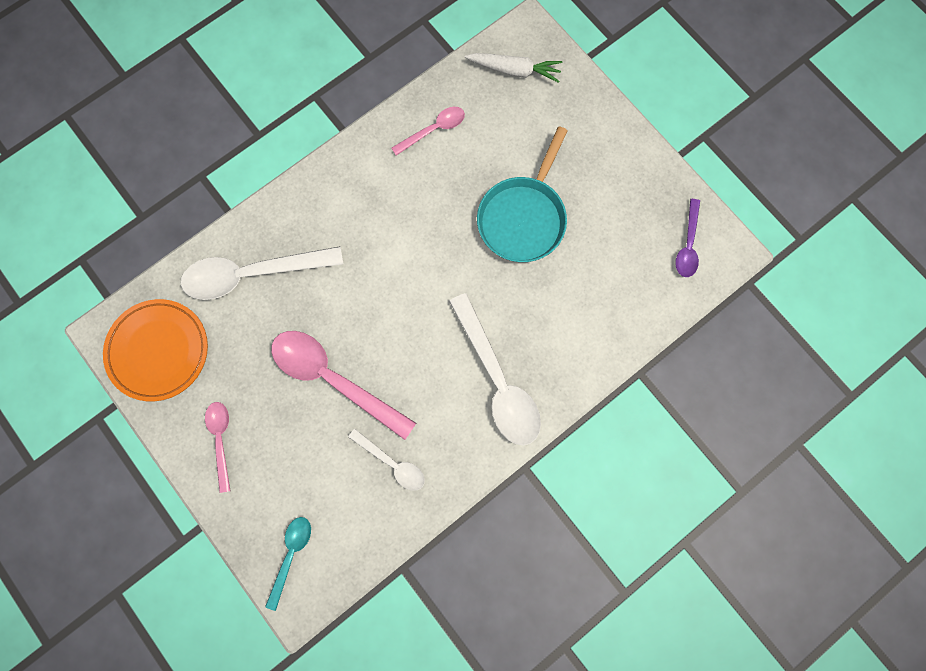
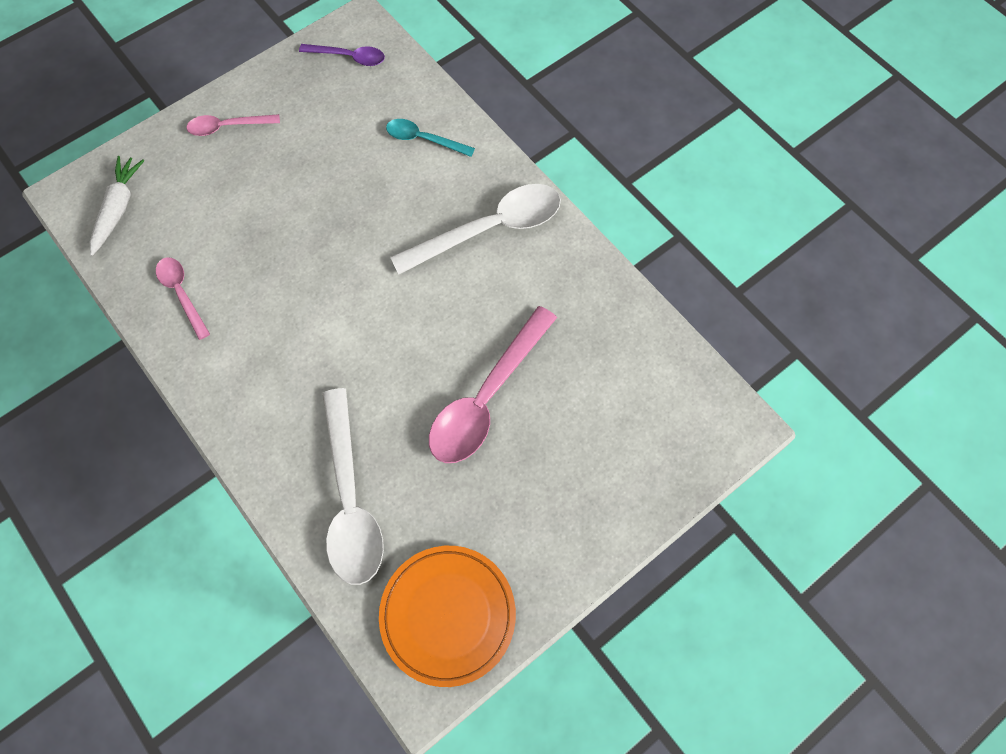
camera: 90 degrees left, 10 degrees down
(221, 440) = (562, 525): pink spoon -> pink spoon (228, 127)
(291, 555) = (691, 436): turquoise spoon -> turquoise spoon (424, 139)
(392, 463) = (582, 332): white spoon -> none
(523, 218) = (304, 202): turquoise pan -> none

